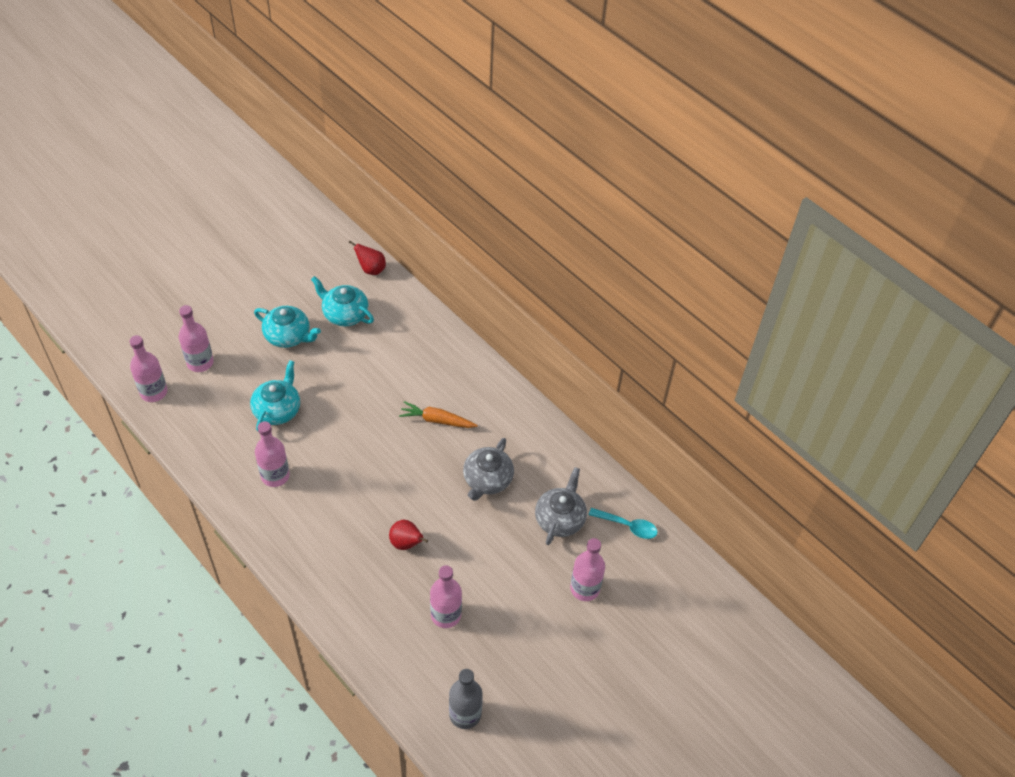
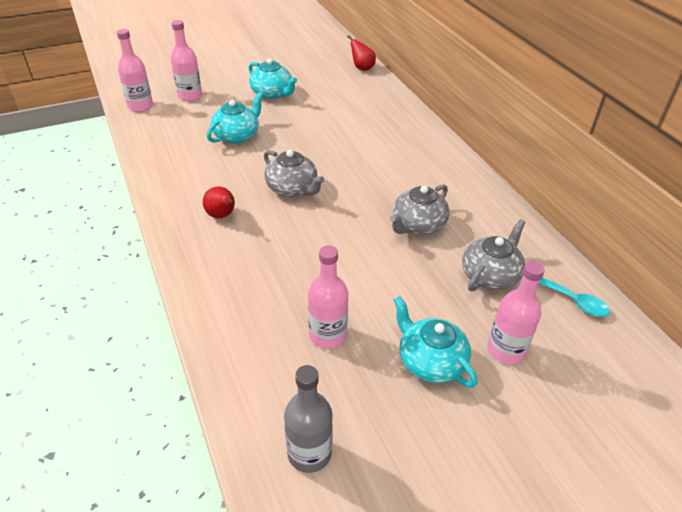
camera: 20 degrees right, 10 degrees down
(275, 476) = (209, 179): pink bottle -> none
(345, 314) = (327, 89): turquoise teapot -> turquoise teapot (430, 361)
(360, 466) = (292, 188): none -> grey teapot
(406, 543) = (311, 258): red pear -> red pear (222, 215)
(437, 420) = (382, 170): orange carrot -> none

